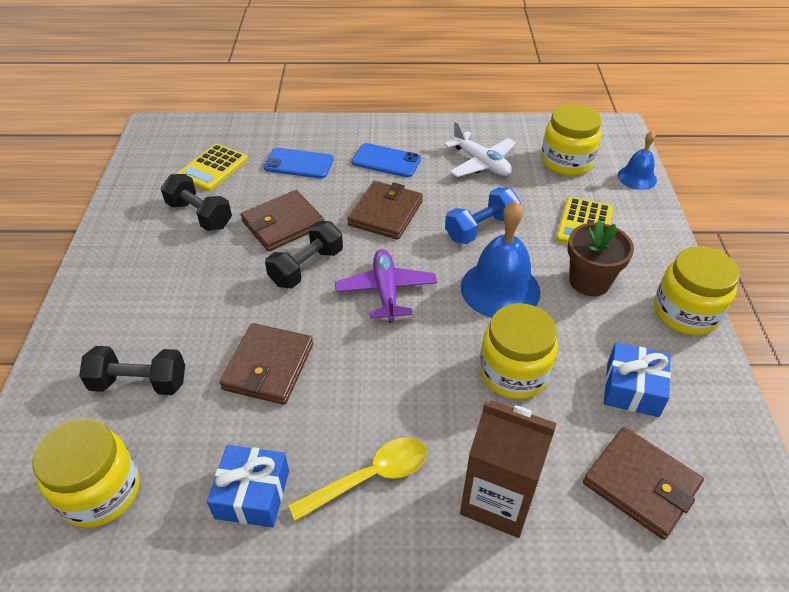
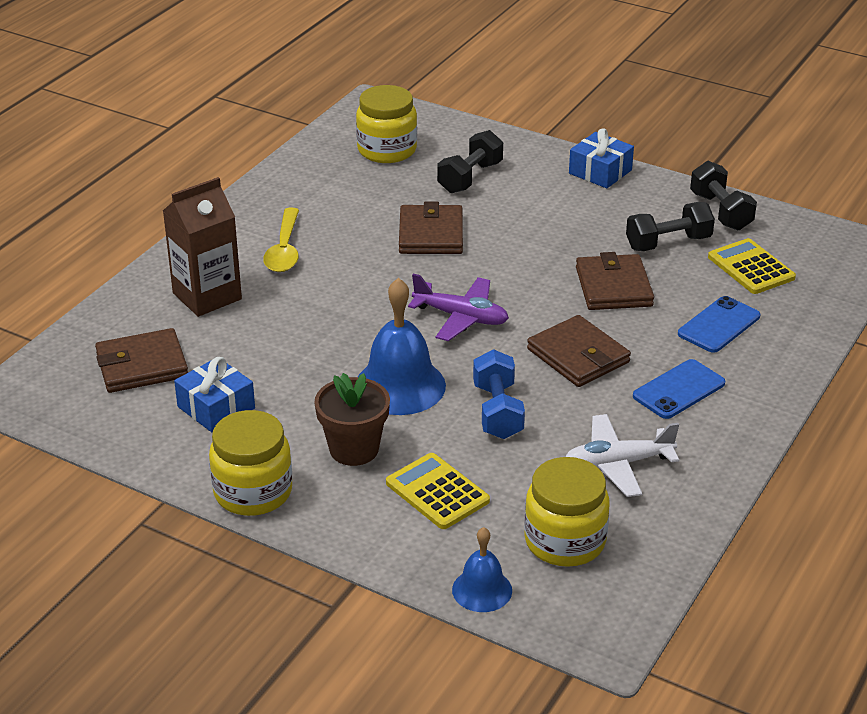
camera: 120 degrees right, 10 degrees down
(252, 494) = (323, 202): blue gift -> blue gift (600, 172)
(268, 366) = (431, 234): brown wallet -> brown wallet turned 45 degrees clockwise
(307, 267) = (534, 283): black dumbbell -> black dumbbell (720, 212)
(513, 372) = (300, 350): yellow jar -> none

